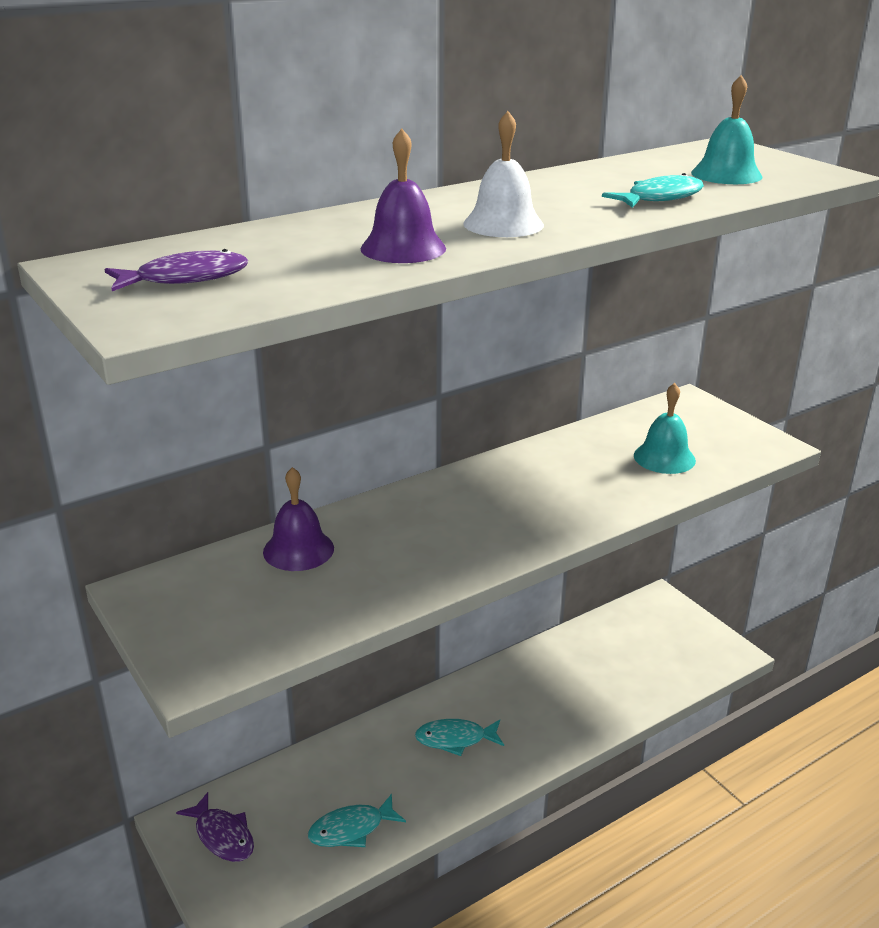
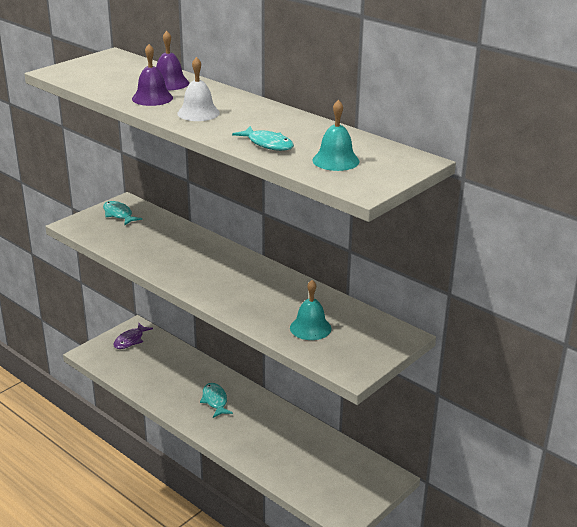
camera: 75 degrees right, 0 degrees up
(185, 278) = (101, 70): purple fish -> none
(298, 550) = (166, 230): purple bell -> purple bell (169, 83)
(351, 829) = (142, 377): turquoise fish -> turquoise fish (119, 214)

